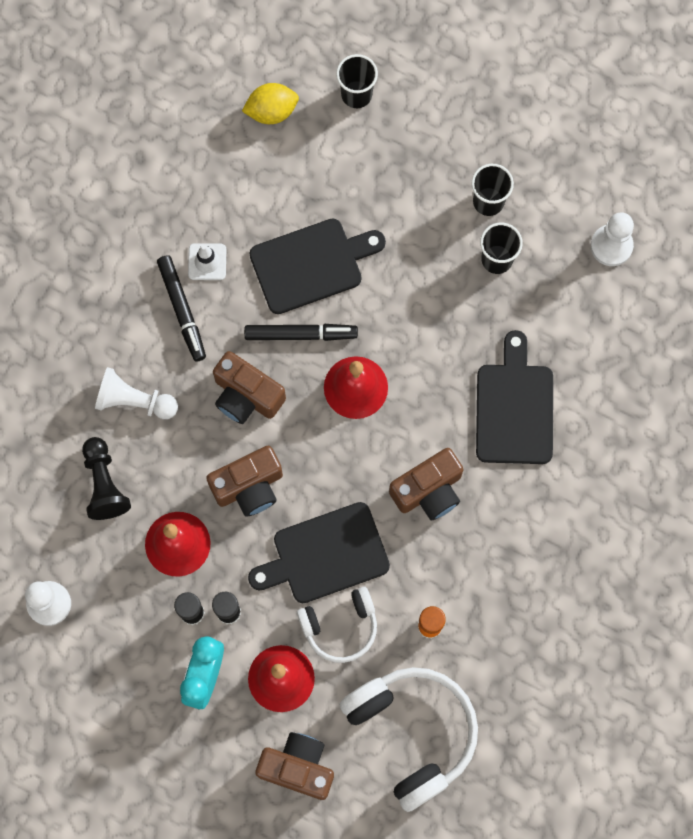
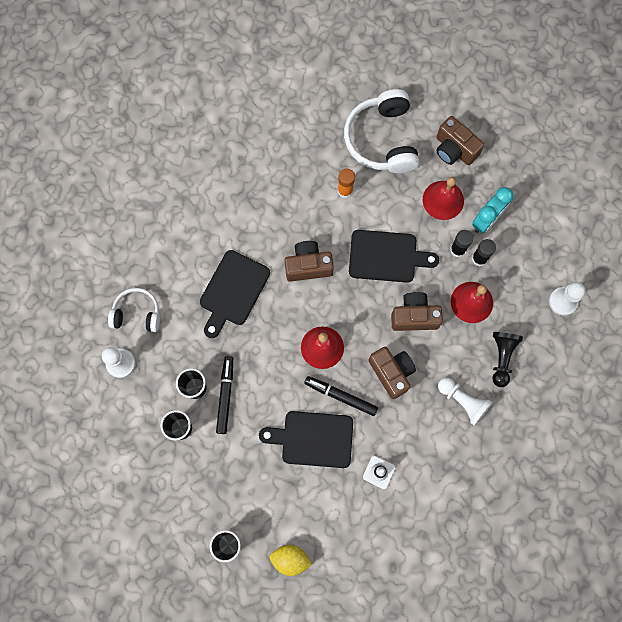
camera: 155 degrees left, 0 degrees up
(182, 310) = (408, 447): black marker -> black marker (225, 395)
(340, 626) = (396, 213): white headphones -> white headphones (137, 313)

